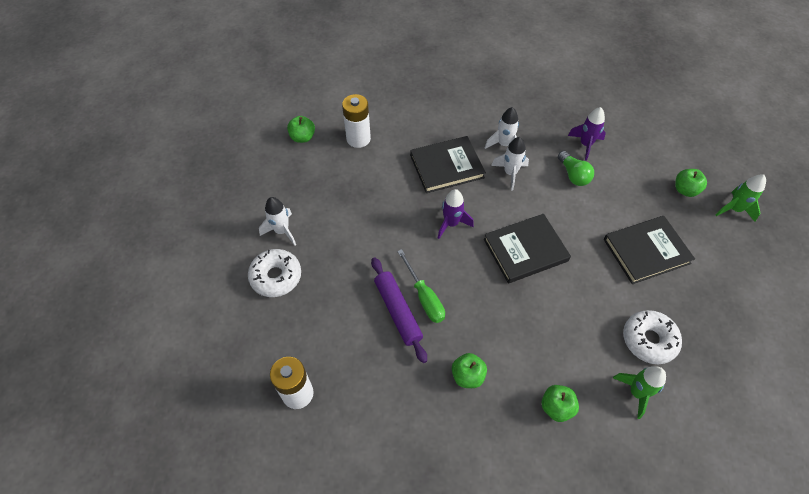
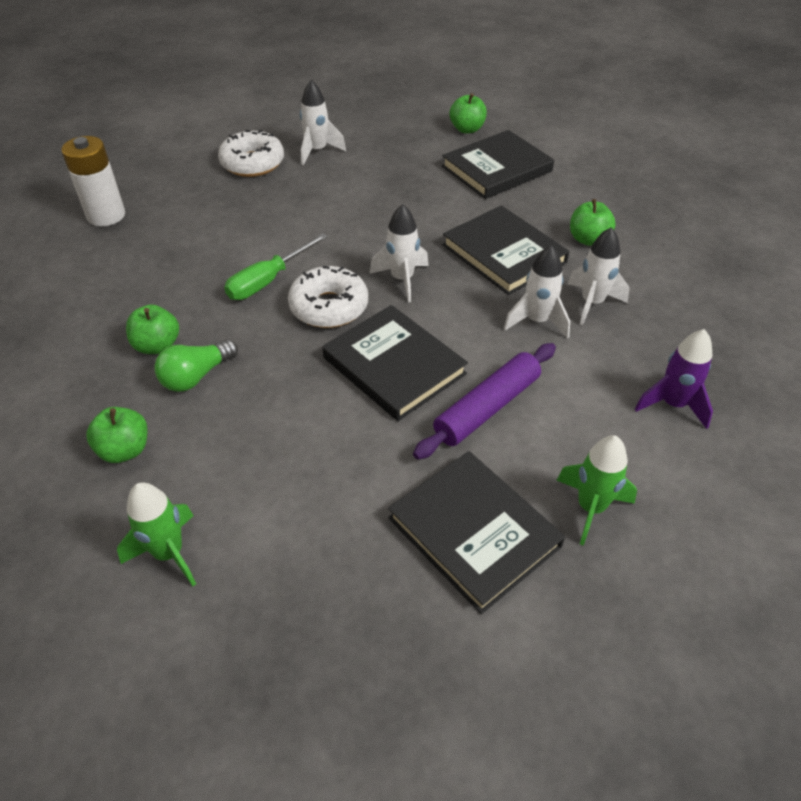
camera: 70 degrees right, 10 degrees down
(358, 139) = (496, 169): white battery -> black book
(398, 311) = (237, 263): purple rolling pin -> purple rolling pin (487, 408)
(451, 223) = (402, 279): purple rocket -> white rocket
(573, 175) = (587, 399): green light bulb -> green light bulb (196, 376)
(649, 340) = (278, 559): white donut -> white donut (329, 307)
(685, 190) = (672, 585): green apple -> green apple (588, 239)
(734, 209) = (681, 694): green rocket -> green rocket (590, 507)

